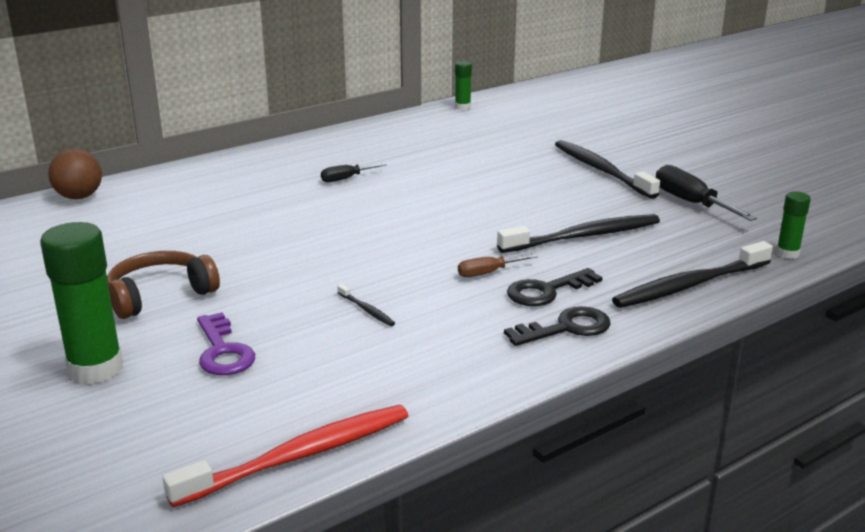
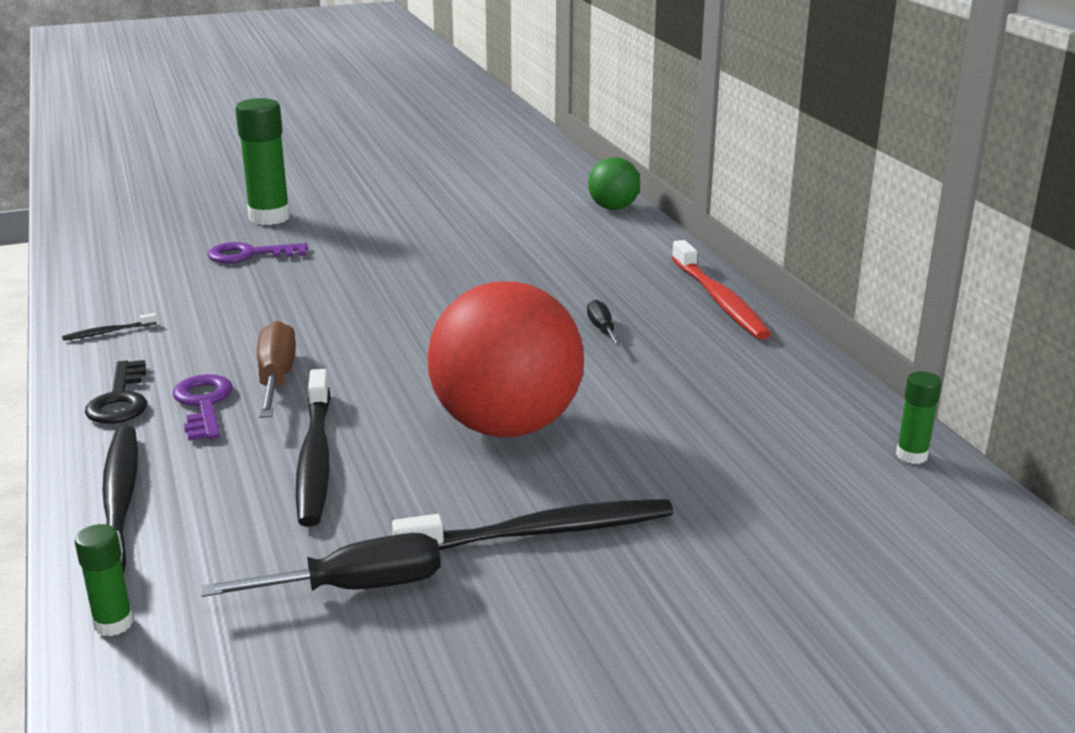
camera: 105 degrees right, 0 degrees up
(79, 197) = (613, 208): brown ball -> green ball
(160, 295) = (369, 236): brown headphones -> none
(299, 456) = (79, 271): red toothbrush -> red toothbrush (719, 300)
(366, 310) = (259, 311): black toothbrush -> black toothbrush (108, 332)
(487, 273) = (276, 378): brown screwdriver -> brown screwdriver, size x1.73
(501, 190) = (506, 426): none -> red ball
(546, 291) = (204, 404): black key -> purple key

